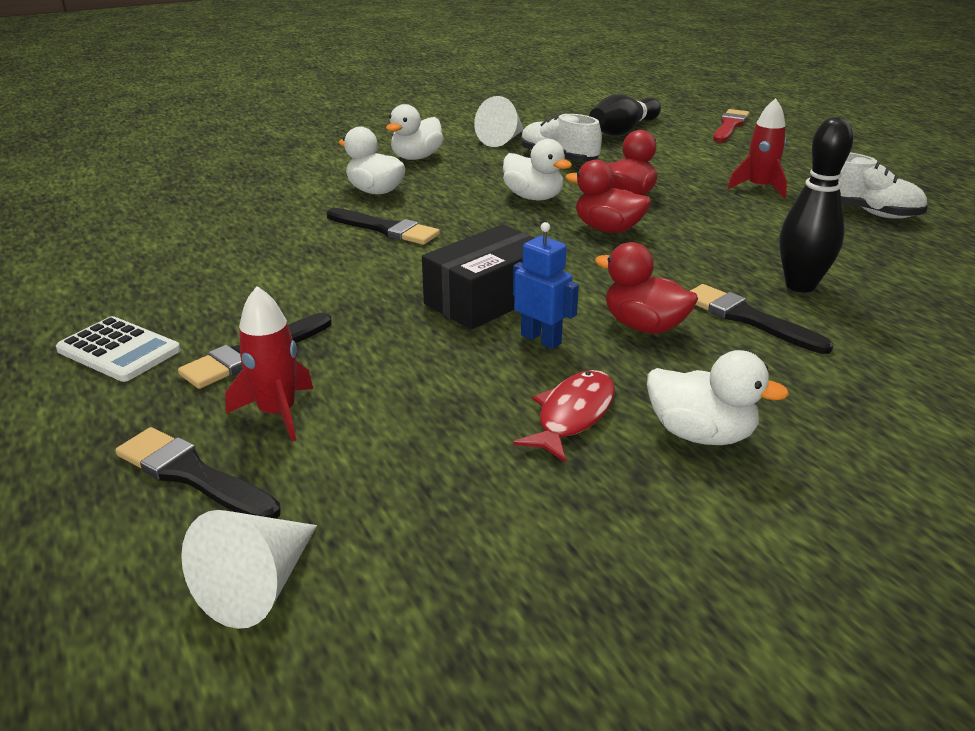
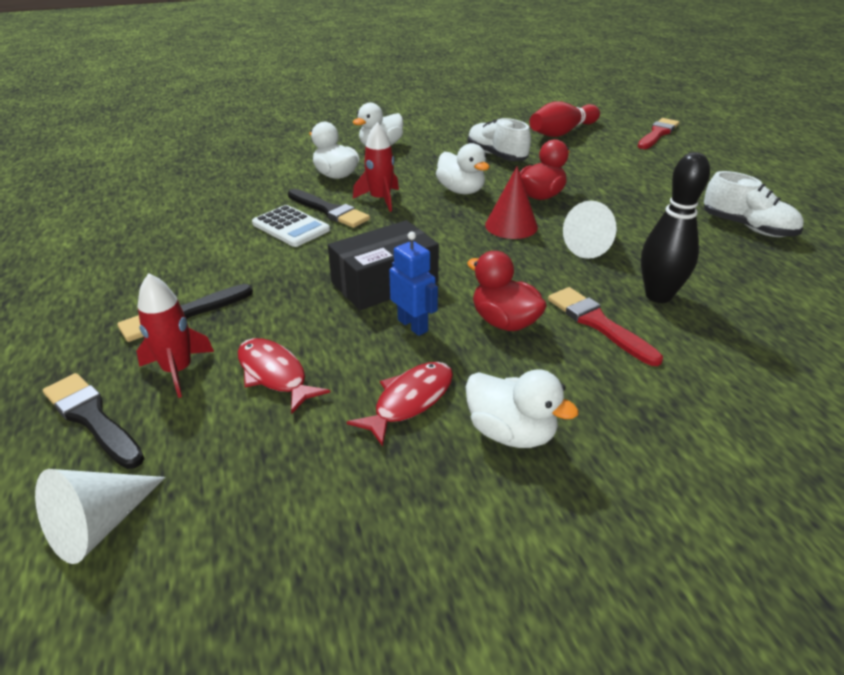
camera: 10 degrees right, 5 degrees up
(119, 350) = (85, 301): white calculator -> white calculator (291, 227)
(400, 405) = (274, 374): none -> red fish
(502, 140) = (457, 135): white cone -> white cone (593, 246)
(608, 229) = (511, 226): red duck -> red cone
(623, 130) = (562, 132): black bowling pin -> red bowling pin
(748, 319) = (598, 324): black brush -> red brush
(759, 187) = (660, 196): red rocket -> red rocket (380, 199)

